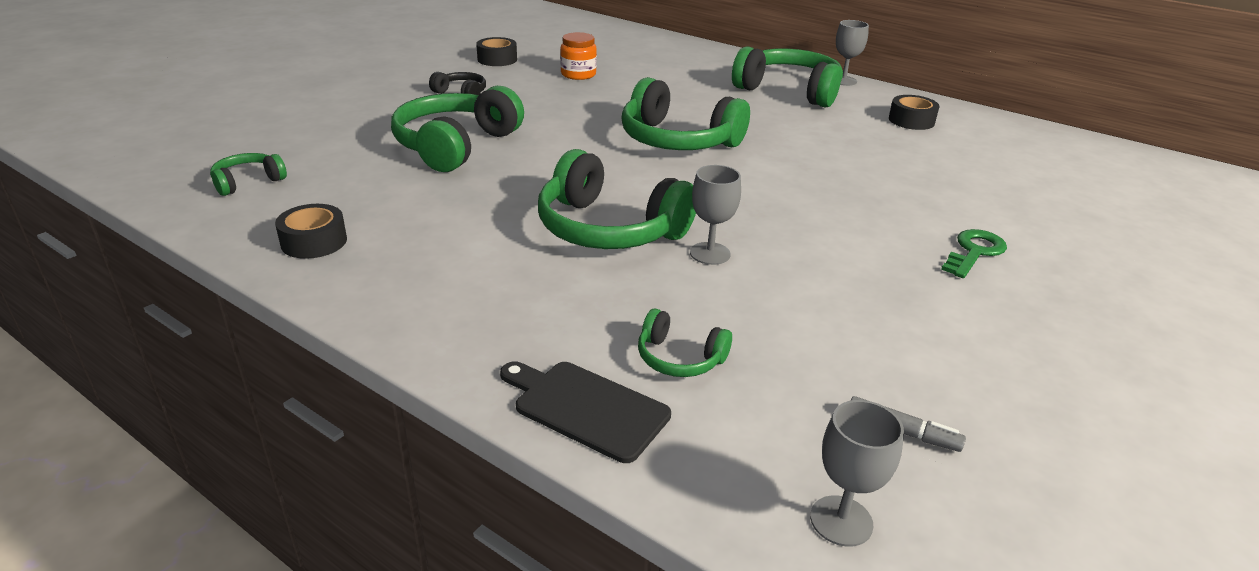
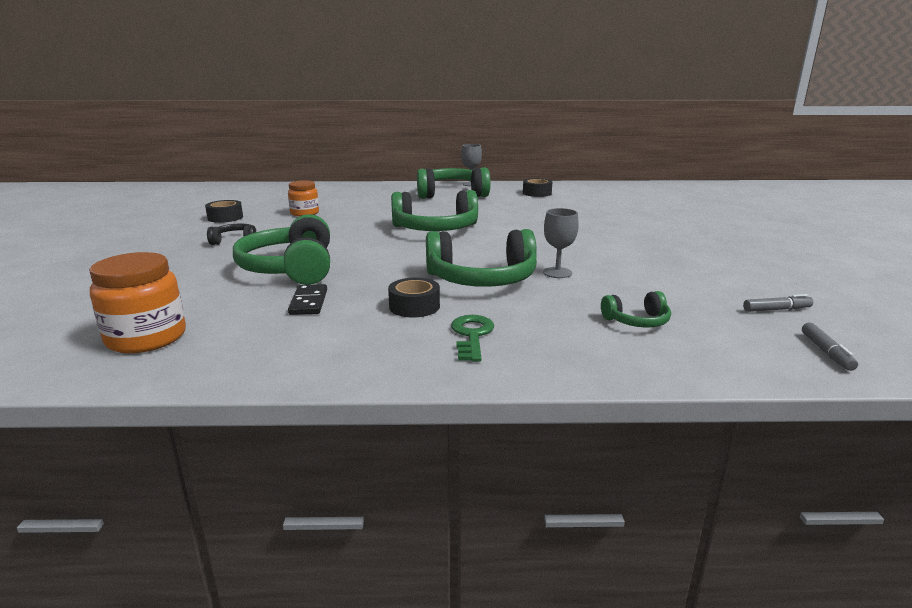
camera: 35 degrees left, 10 degrees down
(248, 182) = (146, 338): green headphones -> orange jar
(314, 241) = (289, 352): black tape -> black tape (414, 306)
(409, 192) = (308, 302): none -> black domino
(586, 408) = (641, 361): black cutting board -> none
(841, 521) = (826, 352): grey goblet -> grey marker
(974, 252) = (665, 235): green key -> green key (472, 335)

